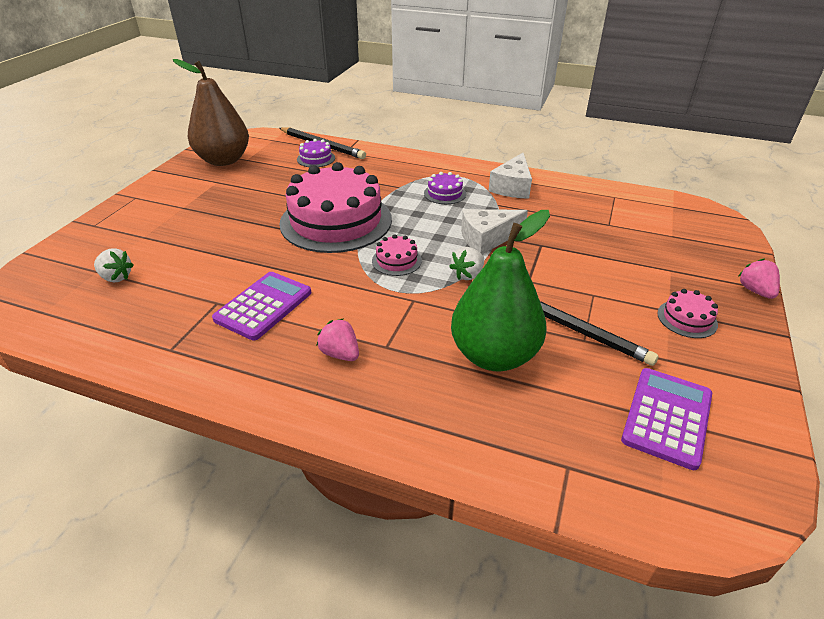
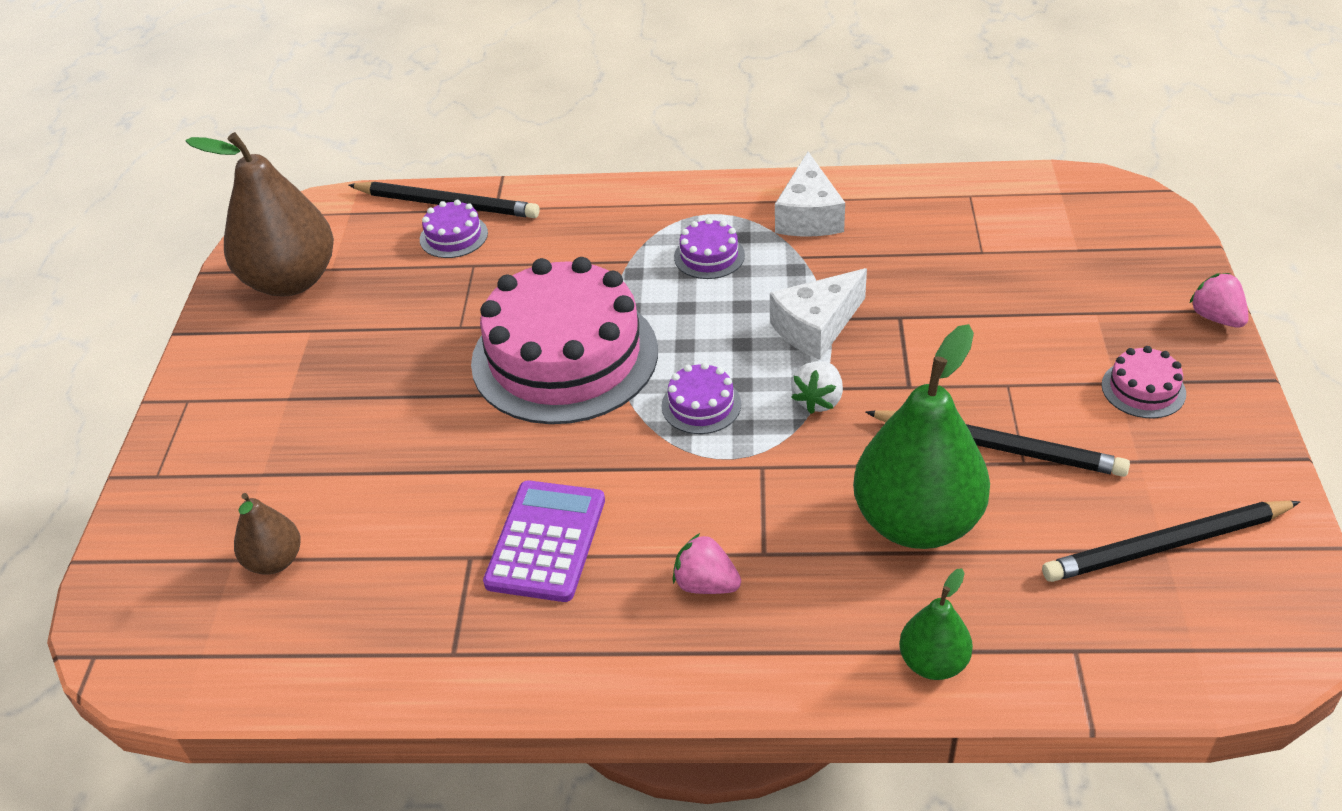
camera: 15 degrees left, 5 degrees up
(116, 277) = (275, 561): white strawberry -> brown pear
(396, 260) = (701, 405): pink cake -> purple cake
(460, 444) = (933, 663): none -> green pear
(667, 417) = (1167, 545): purple calculator -> black pencil

